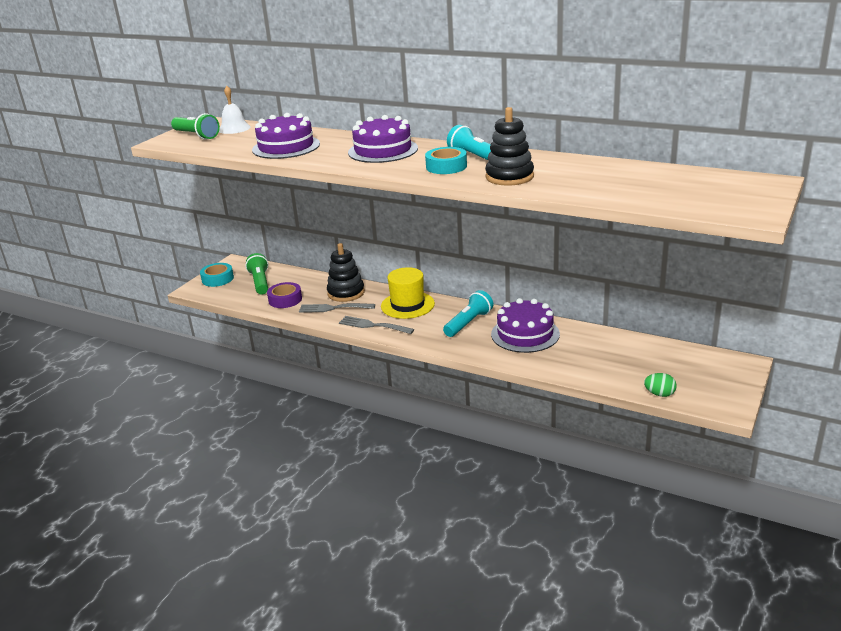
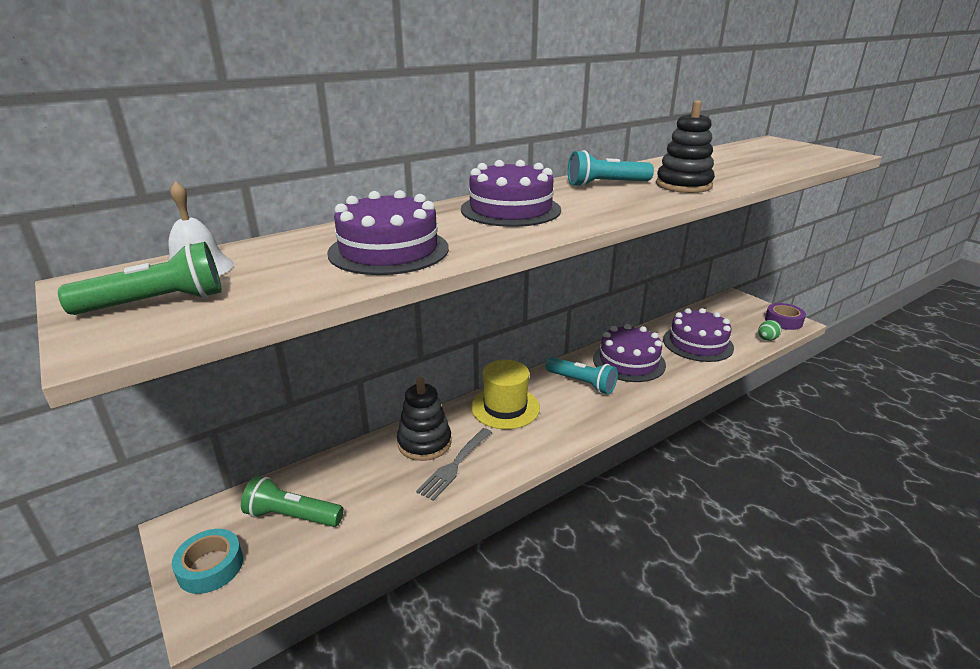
camera: 65 degrees left, 0 degrees up
(285, 299) = (380, 504): purple tape -> purple tape (783, 321)
(373, 325) = (531, 446): grey fork -> none
(446, 166) = (617, 197): turquoise tape -> none
(469, 323) = (582, 383): turquoise flashlight -> turquoise flashlight turned 150 degrees clockwise
(600, 359) = (697, 343): none -> purple cake

